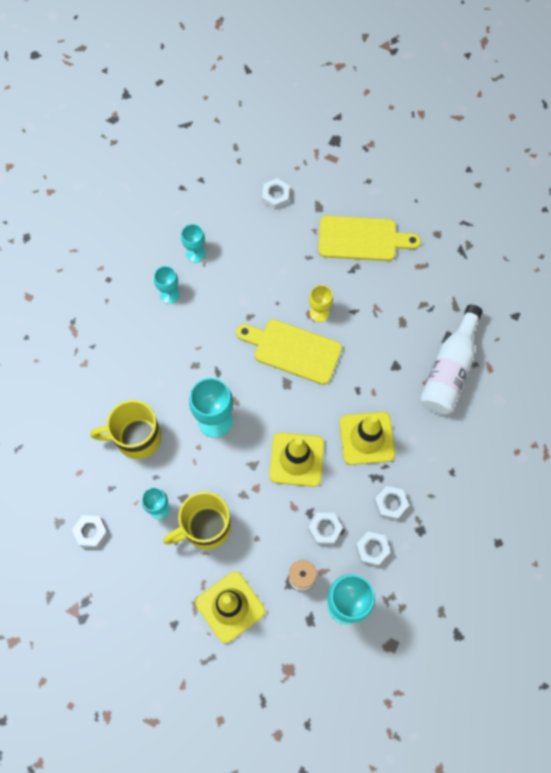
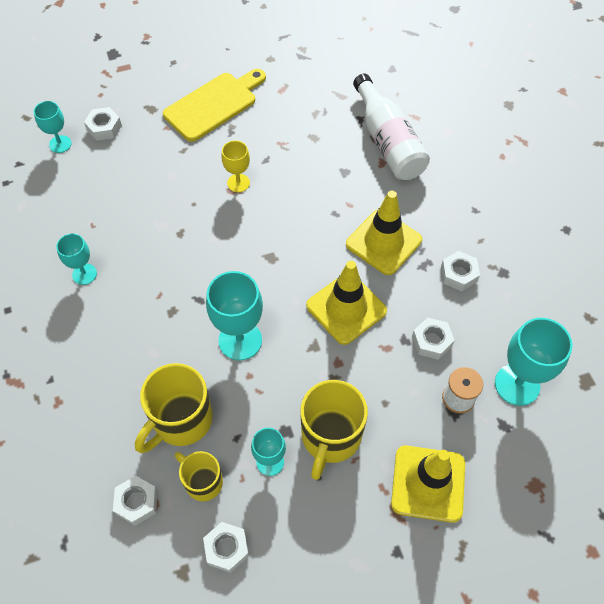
camera: 45 degrees left, 10 degrees down
(114, 484) = (202, 481): none -> yellow mug
(195, 253) = (75, 223): turquoise goblet -> turquoise goblet (60, 144)
(293, 350) = (248, 228): yellow cutting board -> none
(372, 549) = (485, 321): white nut -> white nut (136, 502)

